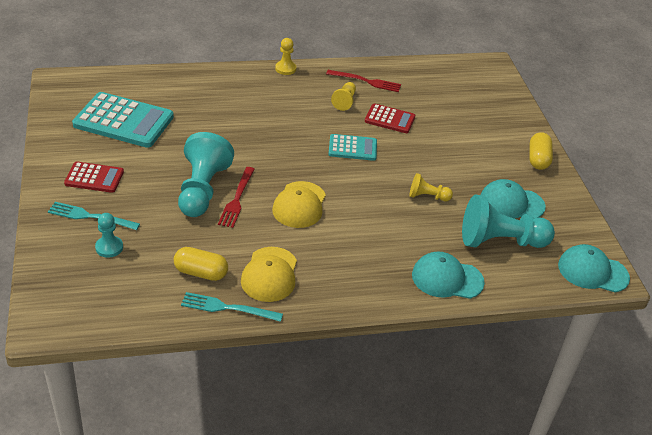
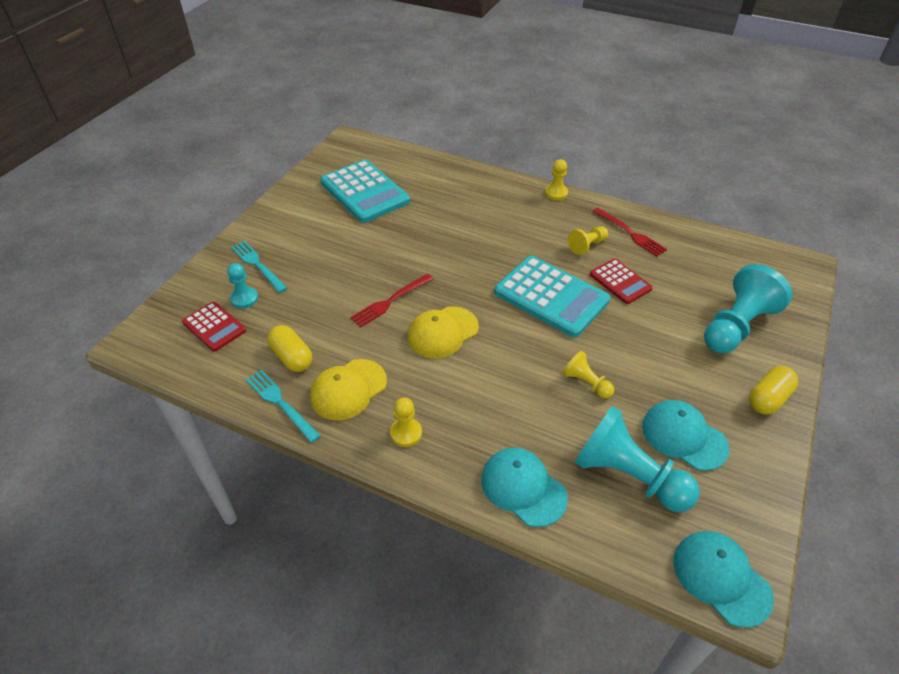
camera: 40 degrees right, 5 degrees up
(94, 178) = (293, 232): red calculator -> red calculator (214, 327)
(202, 190) = (369, 279): turquoise pawn -> turquoise pawn (736, 326)
(340, 283) = (406, 433): none -> yellow pawn
(352, 148) = (551, 296): turquoise calculator -> turquoise calculator, size x1.80

